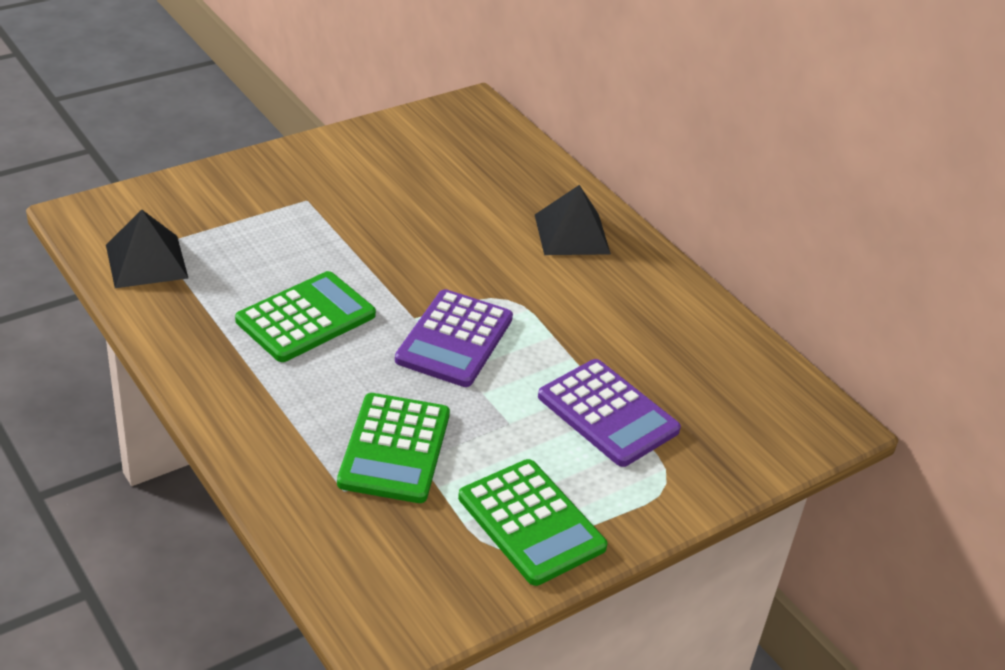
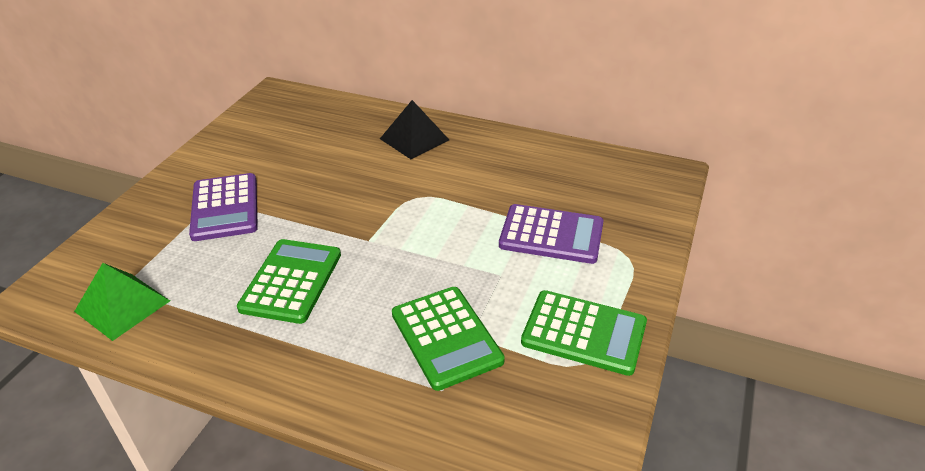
camera: 30 degrees left, 0 degrees up
(146, 261) = (122, 306): black pyramid -> green pyramid
(455, 339) = (410, 240): purple calculator -> purple calculator (225, 207)

